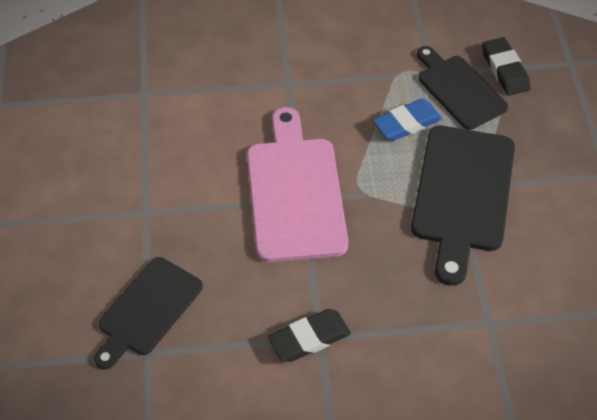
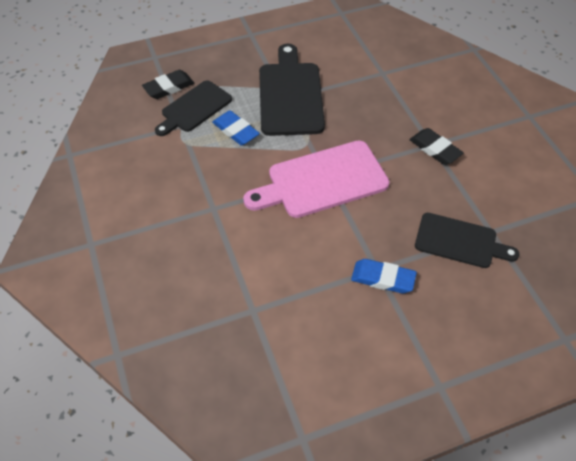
camera: 105 degrees left, 0 degrees up
(131, 213) = (383, 279): none -> blue eraser
(462, 194) = (290, 95): black cutting board -> black cutting board turned 90 degrees counterclockwise

